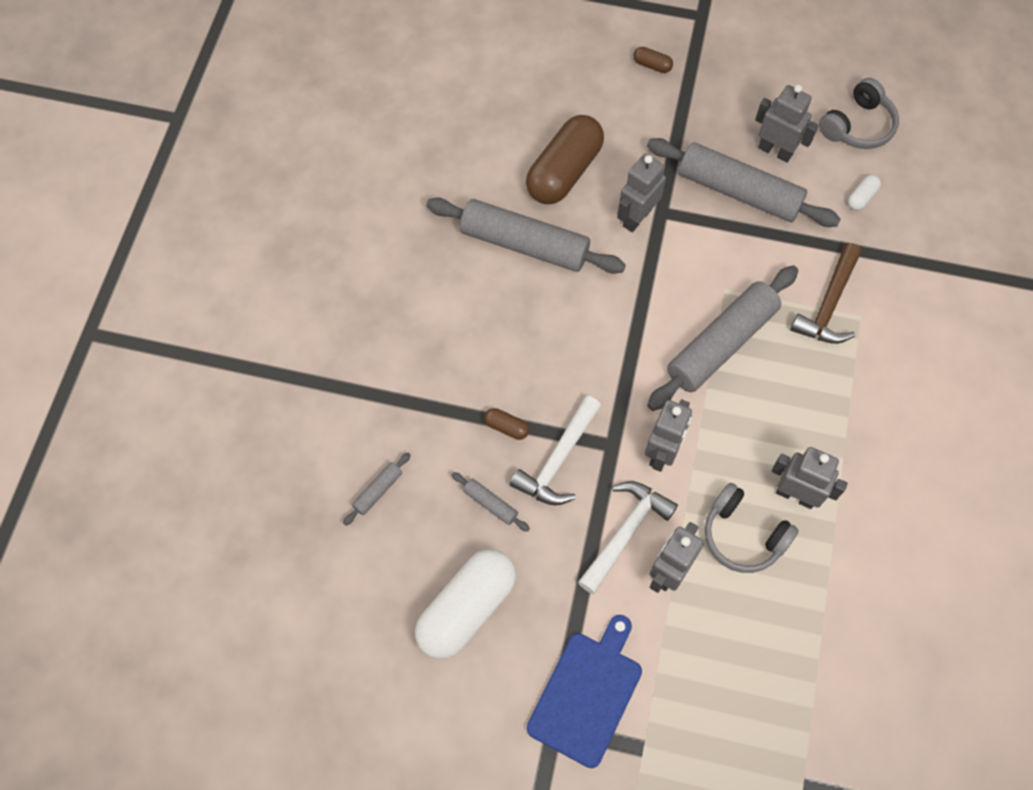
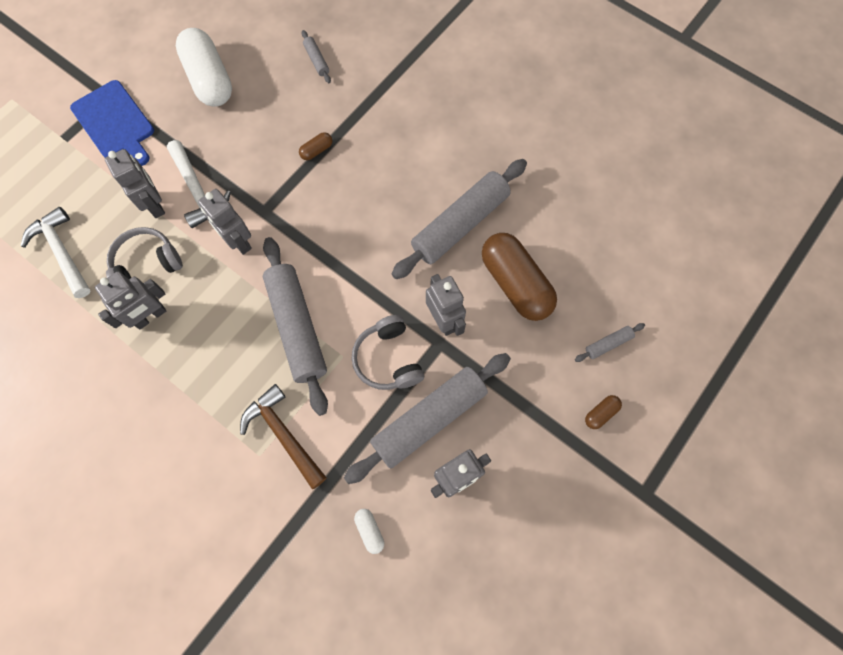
camera: 115 degrees right, 5 degrees up
(490, 503) = (268, 119): grey rolling pin -> grey rolling pin (608, 344)
(558, 460) = (274, 172): white hammer -> white hammer (62, 252)
(858, 126) = (448, 578): grey headphones -> grey headphones (388, 359)

